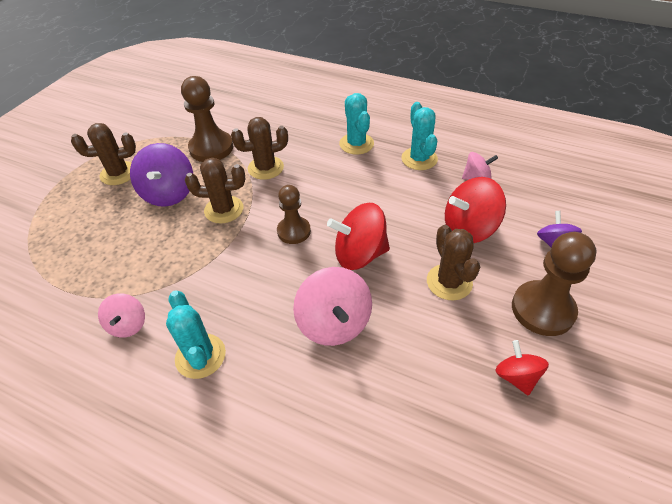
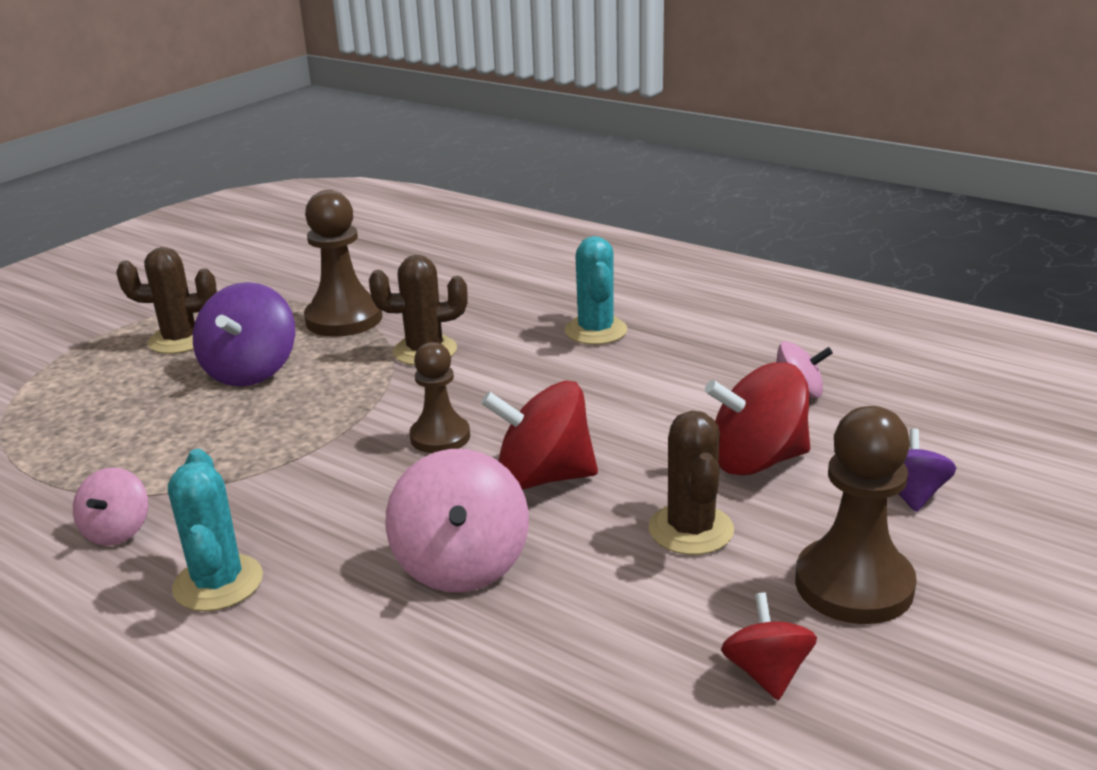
camera: 10 degrees right, 20 degrees down
(224, 210) = (333, 399): brown cactus -> none
(419, 159) = (701, 359): turquoise cactus -> none

